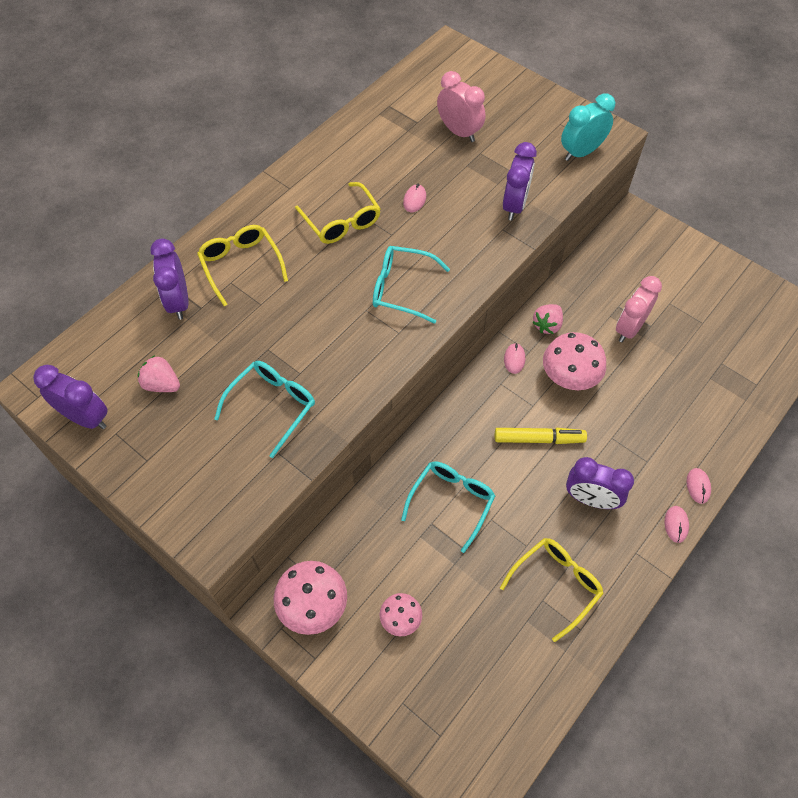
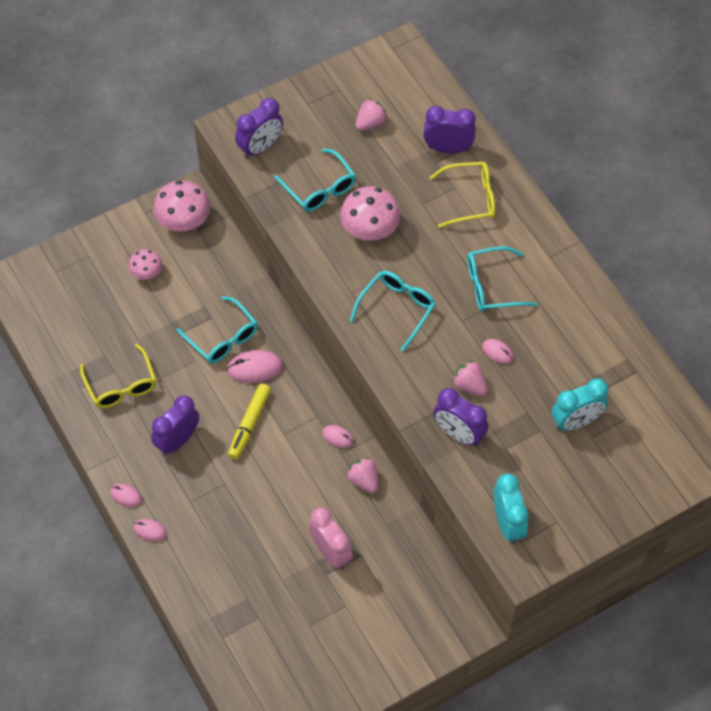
camera: 110 degrees right, 0 degrees up
(86, 417) = (361, 74): purple clock -> purple clock (260, 147)
(342, 222) = (492, 286): yellow glasses -> turquoise glasses
(459, 132) = (576, 422): pink clock -> turquoise clock
(460, 211) = (469, 386): none -> pink strawberry
(474, 457) = (255, 368): none -> pink mouse
(569, 376) = (300, 475): pink mushroom -> pink mushroom (370, 229)

